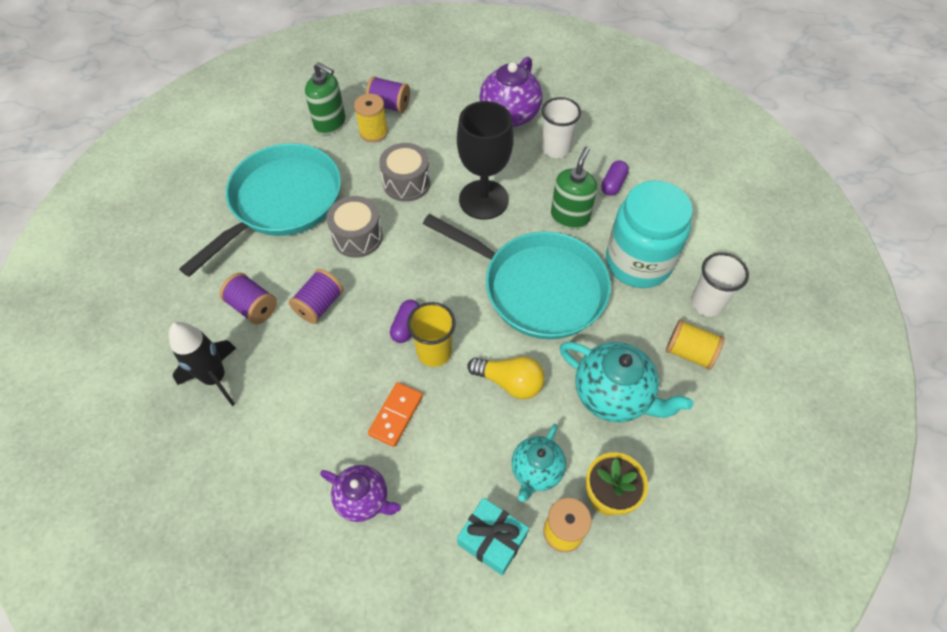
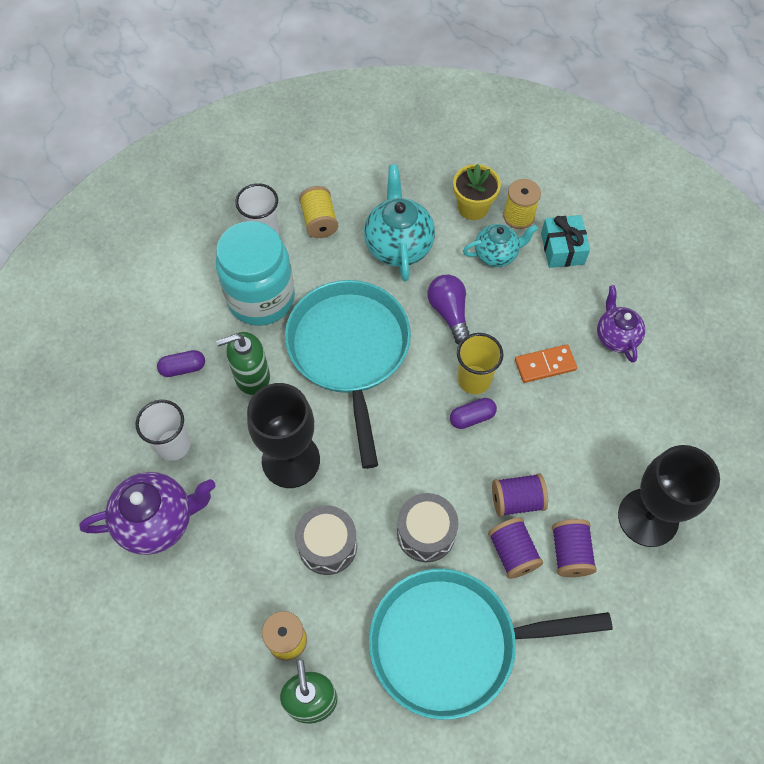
camera: 130 degrees left, 5 degrees up
(215, 378) = (648, 517): black rocket -> black goblet
(389, 105) = (234, 660): purple spool -> purple spool (512, 552)
(509, 382) = (449, 313): yellow light bulb -> purple light bulb

